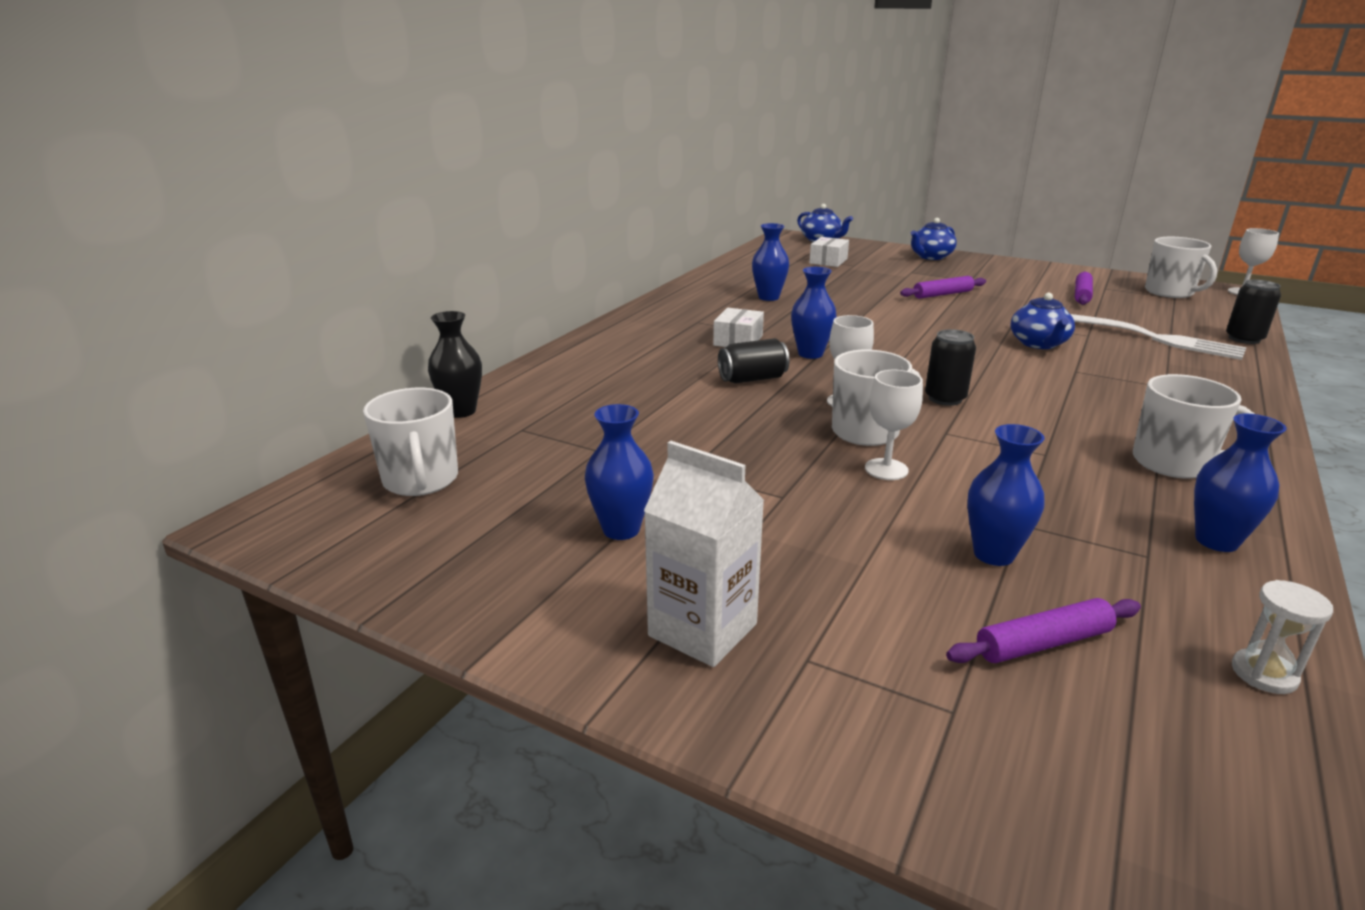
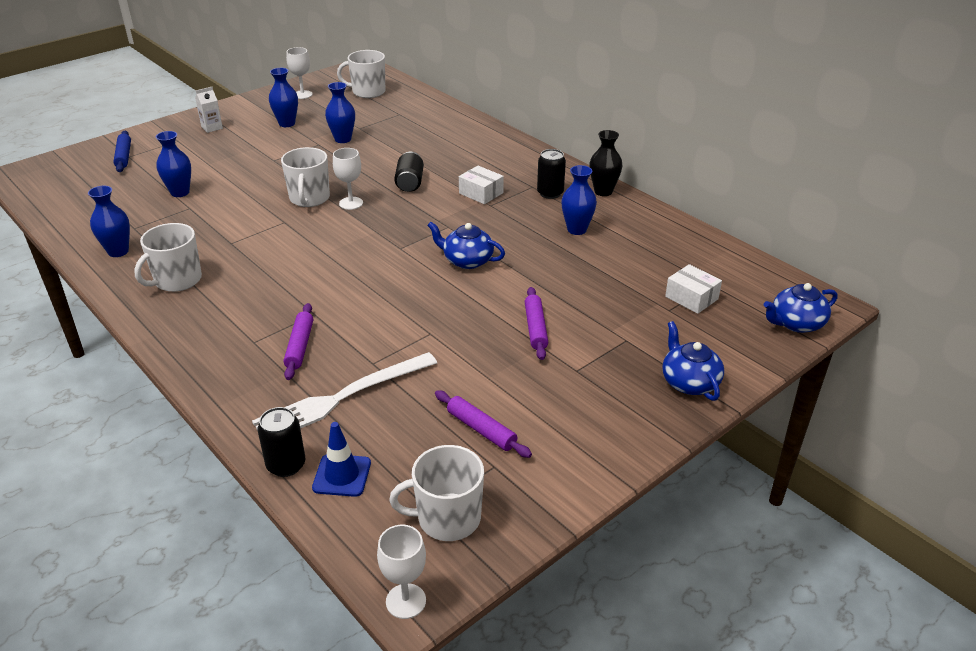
camera: 110 degrees right, 10 degrees up
(461, 411) = (433, 102): black vase -> black vase (603, 191)
(702, 630) = (212, 127): white carton -> white carton, size x0.57
(810, 354) = (435, 213): blue vase -> blue vase (343, 139)
(886, 469) = (267, 191): white goblet -> white goblet (302, 94)
(945, 398) = (323, 238): black can -> black can (550, 193)
(962, 720) = (124, 156): none -> blue rolling pin
(1039, 344) = (375, 323): blue teapot -> blue teapot (467, 260)
(1043, 643) = (129, 182): purple rolling pin -> purple rolling pin (300, 346)
(1209, 322) = (342, 475): none -> blue traffic cone
(1264, 674) = (63, 216): white hourglass -> none

